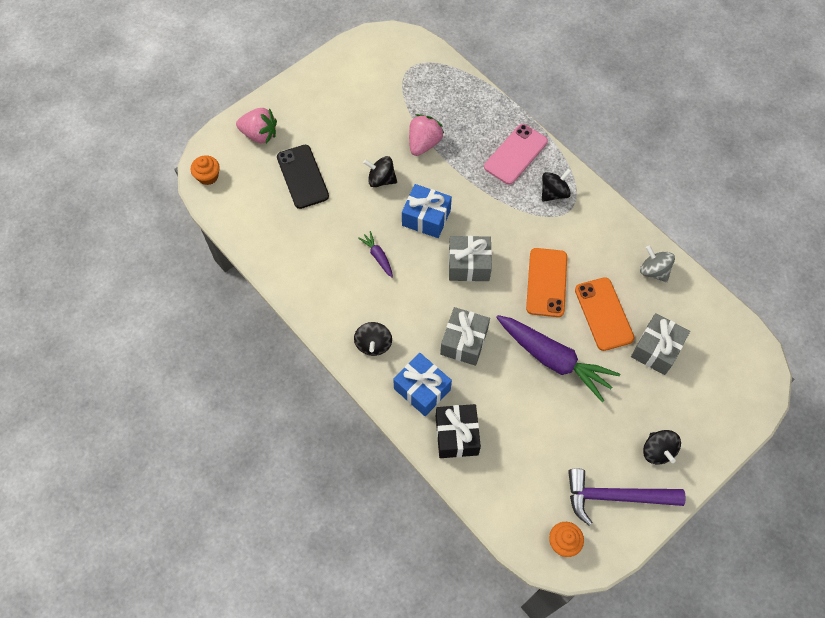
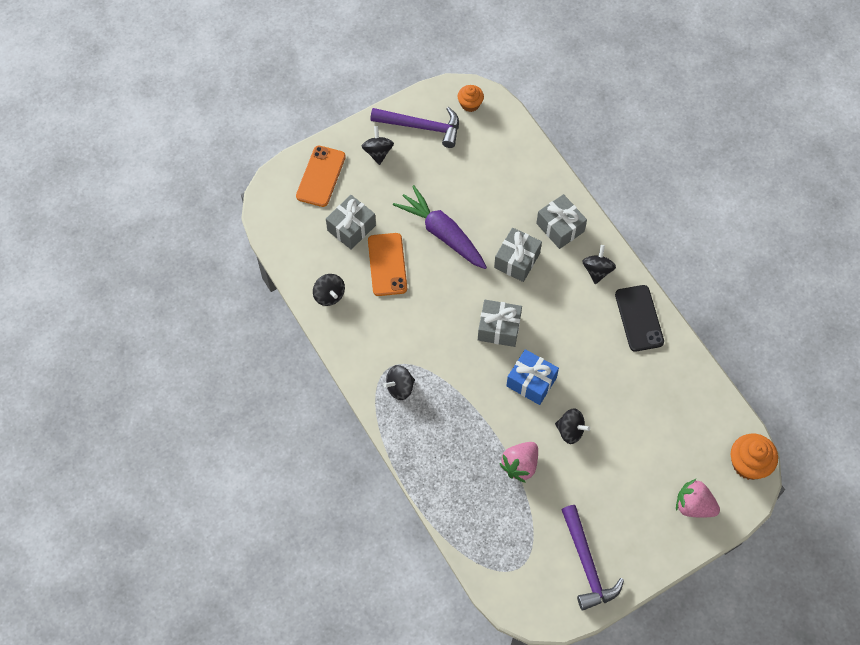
camera: 170 degrees left, 0 degrees up
(208, 176) = (748, 464): orange cupcake -> orange cupcake, size x1.58
(302, 176) = (650, 447): black phone -> black phone (639, 318)
(352, 77) = (587, 564): none -> purple hammer
(378, 256) = (583, 350): purple carrot -> none
(422, 389) = (560, 227): blue gift -> grey gift
(456, 435) = (537, 188): black gift -> none
(516, 154) = (427, 436): pink phone -> none
(546, 282) = (431, 300): orange phone -> orange phone (321, 176)
(653, 271) = (329, 295): grey spinning top -> black spinning top

